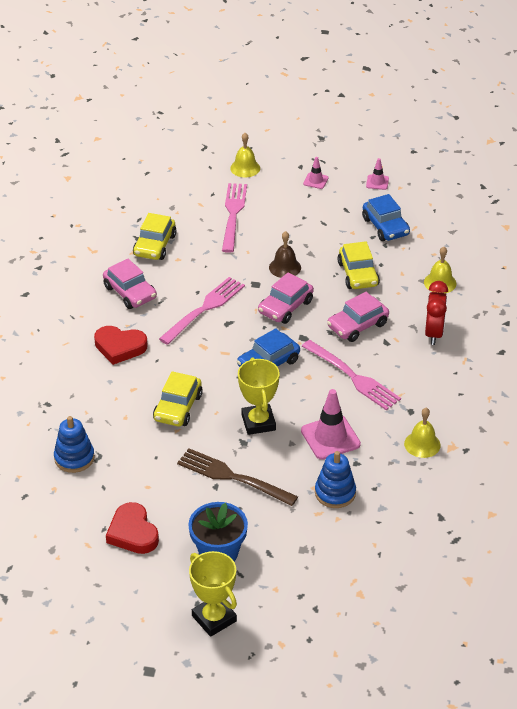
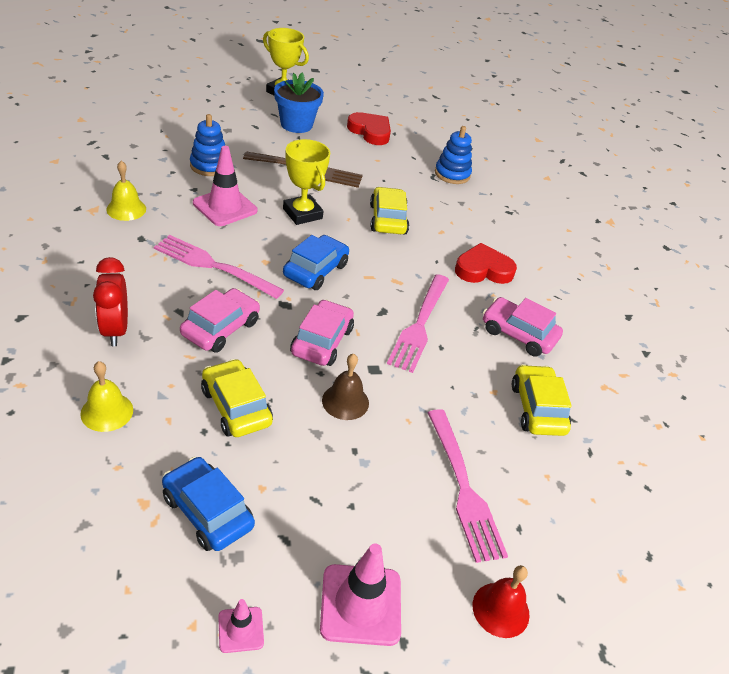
camera: 155 degrees right, 0 degrees up
(245, 168) = (500, 609): yellow bell -> red bell
(315, 181) = (361, 604): pink traffic cone -> pink traffic cone, size x1.90

